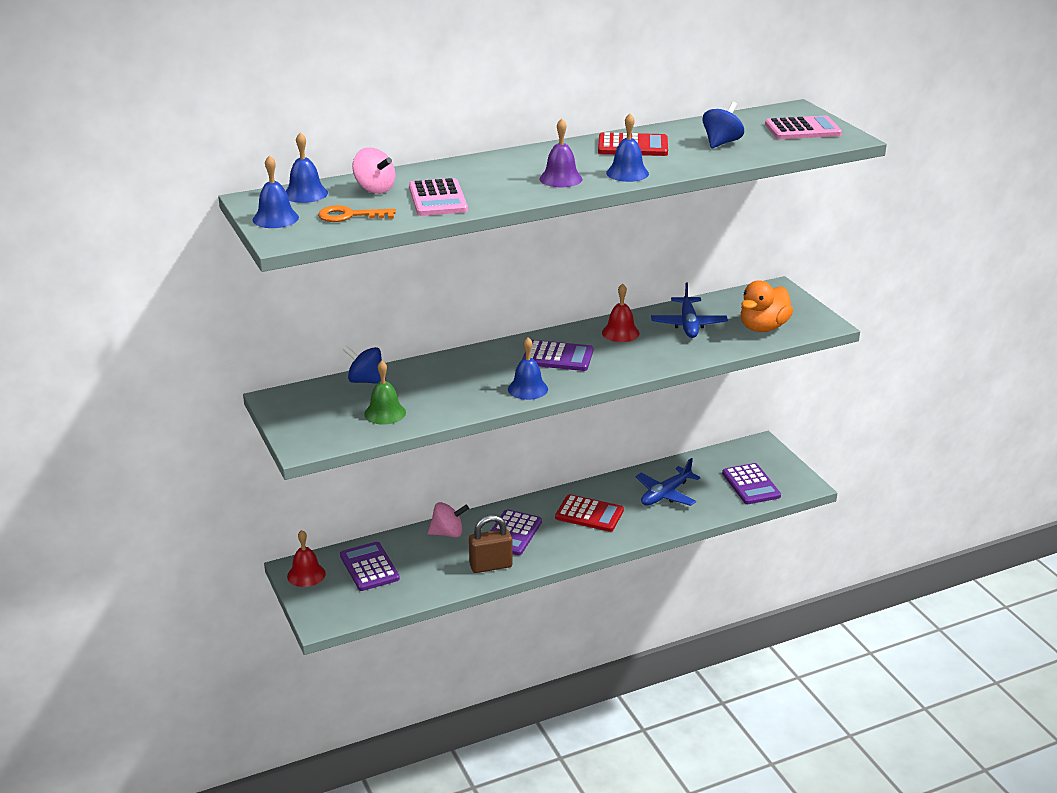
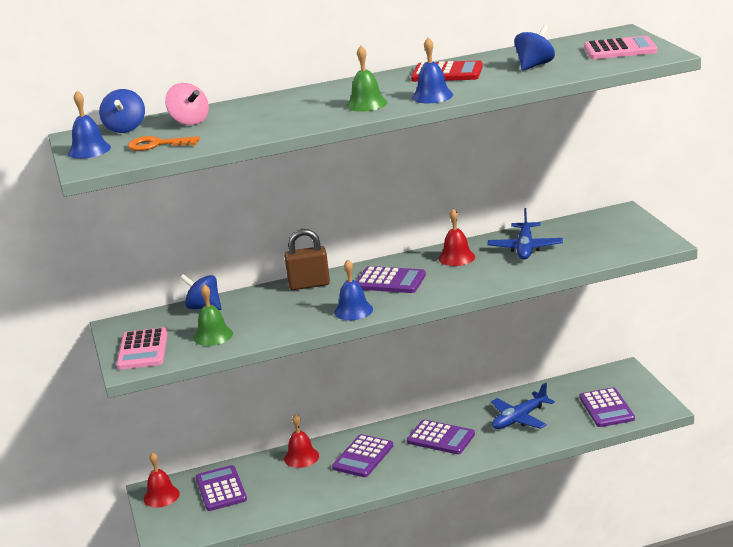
camera: 10 degrees right, 5 degrees down
(305, 194) = (125, 128): blue bell -> blue spinning top
(438, 199) = (244, 127): pink calculator -> pink calculator (143, 350)
(448, 533) = (301, 457): pink spinning top -> red bell
(491, 566) = (336, 487): brown padlock -> brown padlock (309, 285)
(560, 179) = (366, 104): purple bell -> green bell
(589, 514) = (441, 438): red calculator -> purple calculator
(763, 327) = (599, 248): orange duck -> none

